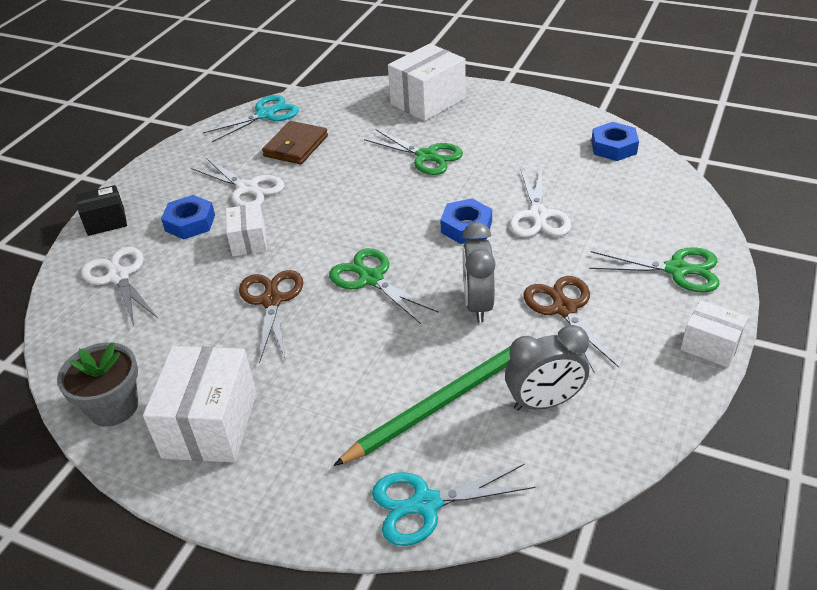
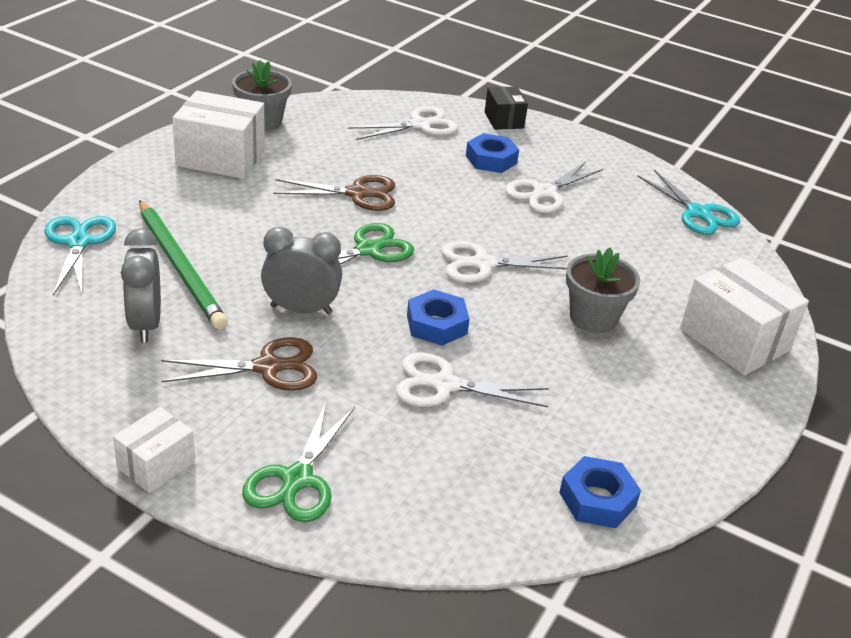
camera: 90 degrees right, 5 degrees down
(249, 241) = (452, 188): white box -> none
(296, 146) = (625, 227): brown wallet -> none
(372, 212) = (483, 264): none -> white scissors
(426, 156) = (593, 318): green scissors -> grey flower pot

